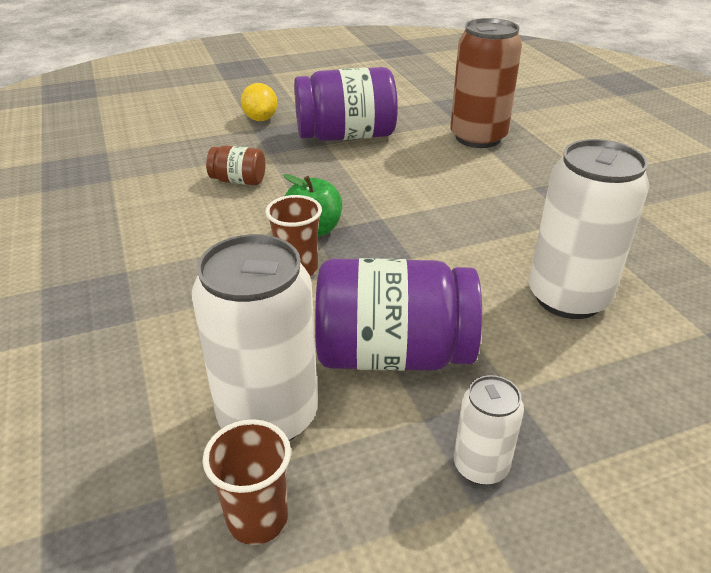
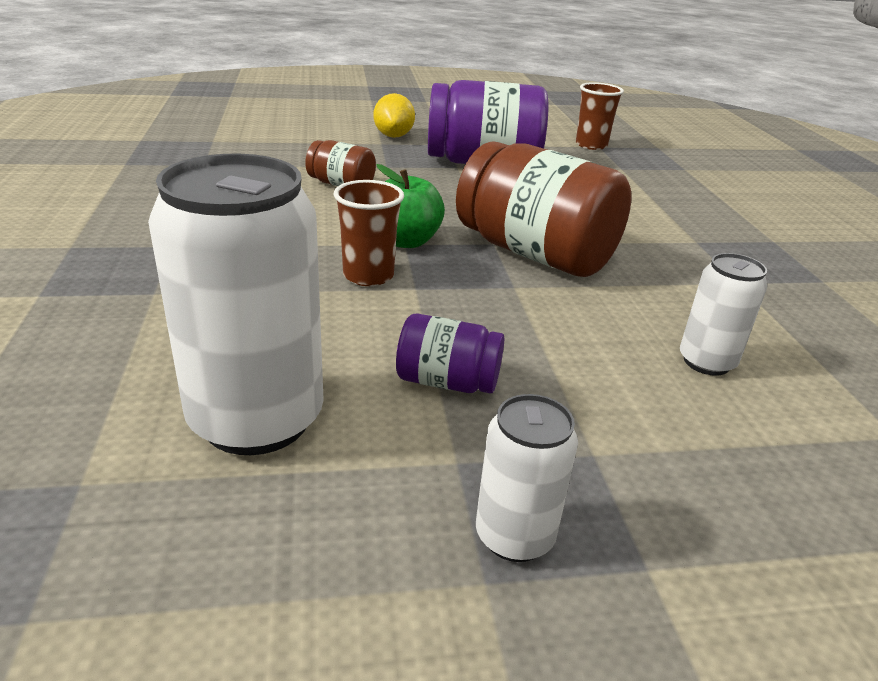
camera: 10 degrees right, 5 degrees down
(257, 519) = (181, 535): brown cup -> brown cup (591, 145)
(393, 354) = (447, 382): purple jar -> purple jar, size x0.48
(417, 222) = (535, 253): none -> brown jar
(478, 138) = (642, 185): brown can -> none
(568, 298) = (706, 362): white can -> white can, size x0.52

